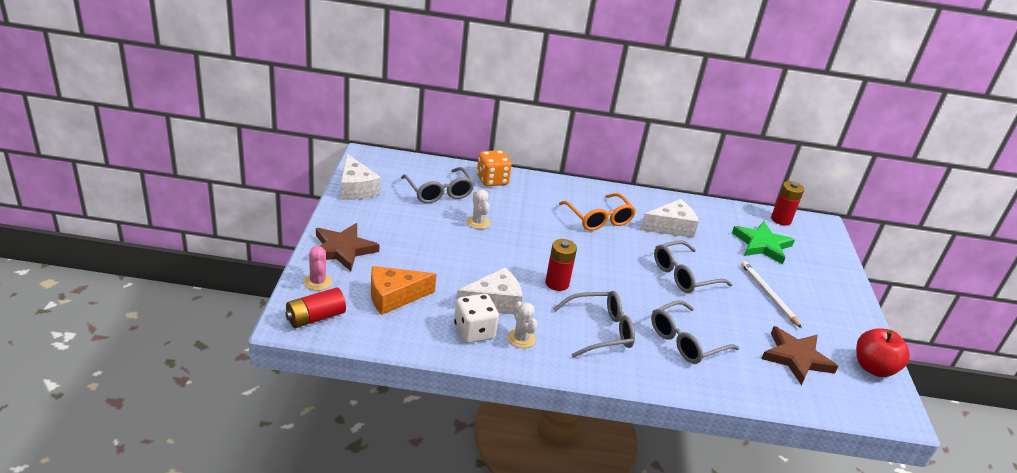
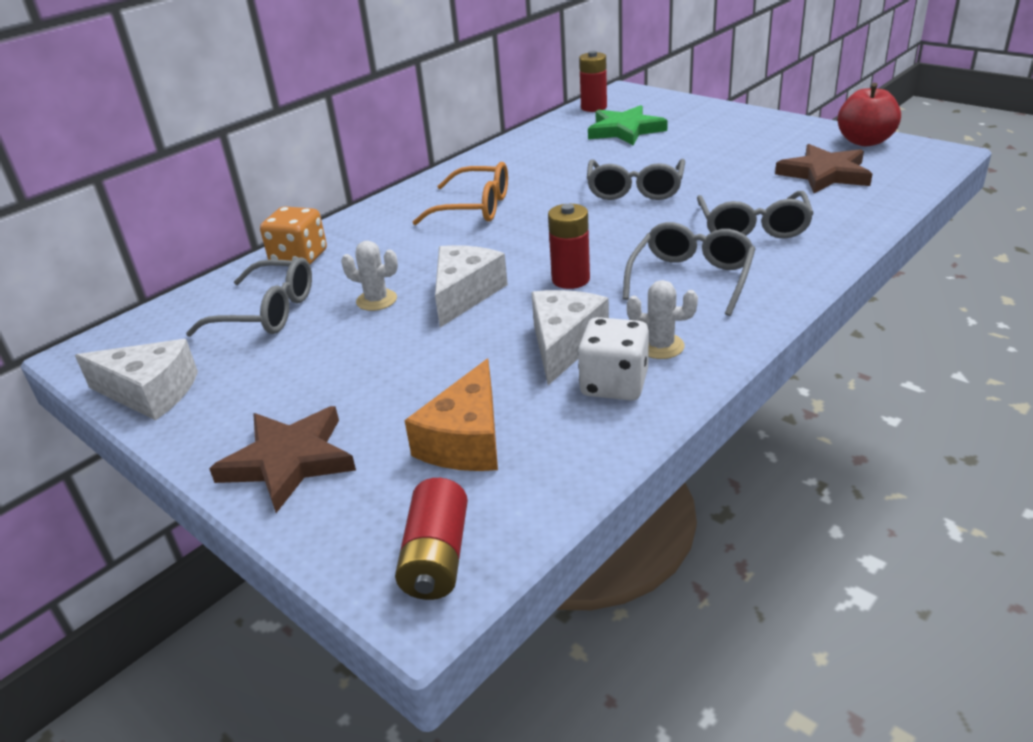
camera: 45 degrees left, 0 degrees up
(318, 282) = (343, 522): pink cactus -> none
(671, 227) = (541, 168): white cheese -> white cheese (465, 294)
(768, 295) = (711, 154): white pencil -> none

